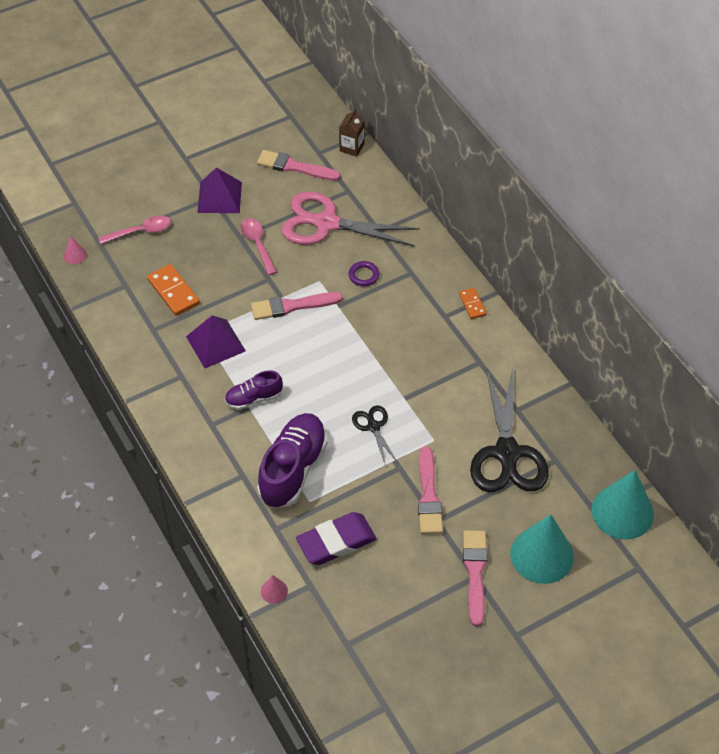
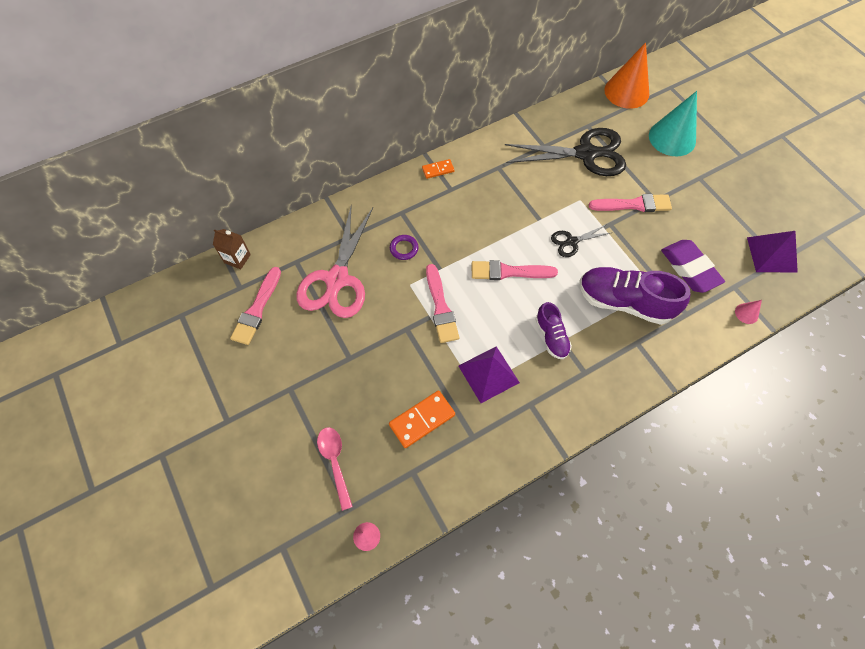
camera: 90 degrees left, 10 degrees up
(219, 197) = (291, 380): purple pyramid -> purple pyramid (771, 254)
(257, 244) = (361, 340): pink spoon -> none
(475, 572) = (696, 177): pink brush -> pink brush (509, 272)
(622, 512) = (626, 92): turquoise cone -> orange cone

